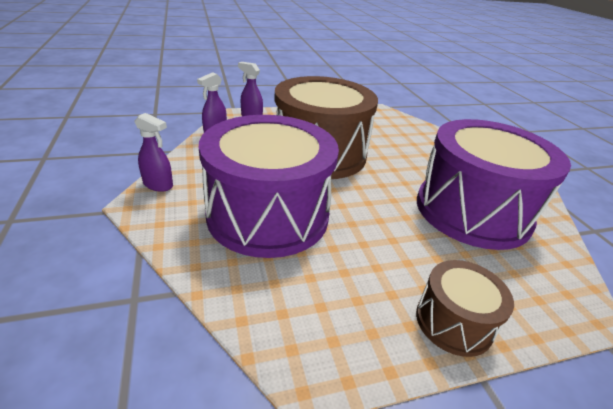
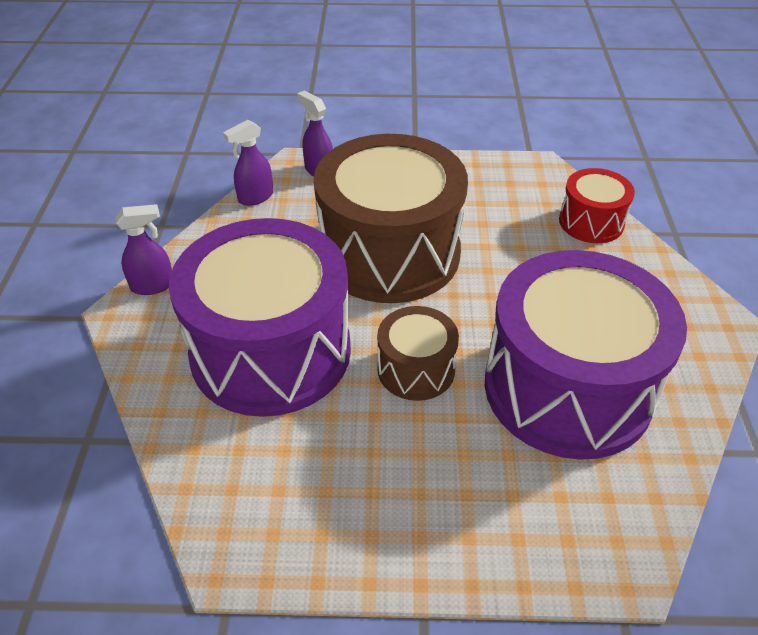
camera: 20 degrees right, 10 degrees up
(158, 185) = (153, 285): purple spray bottle -> purple spray bottle turned 60 degrees counterclockwise
(424, 131) = (591, 222): none -> red drum
(453, 322) = (428, 543): brown drum -> brown drum (416, 369)

